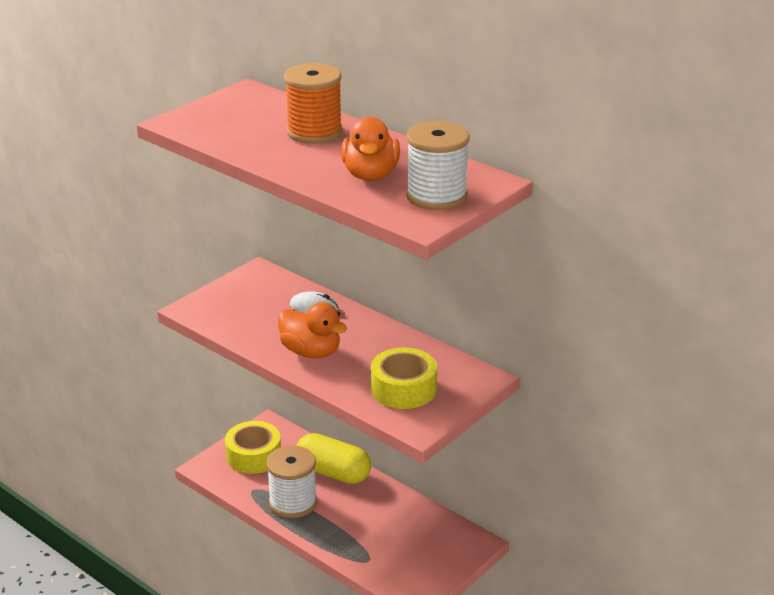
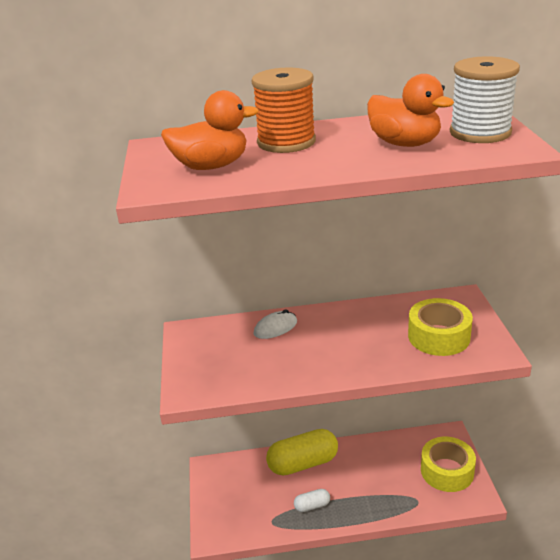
camera: 45 degrees left, 0 degrees up
(254, 456) = (233, 497): yellow tape -> yellow tape (447, 471)
(293, 502) = (312, 506): white spool -> white capsule
(311, 352) = (336, 357): orange duck -> orange duck (211, 166)

